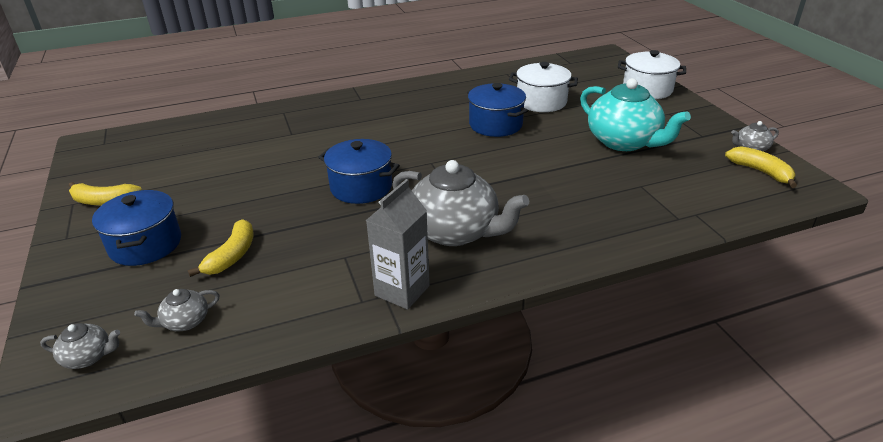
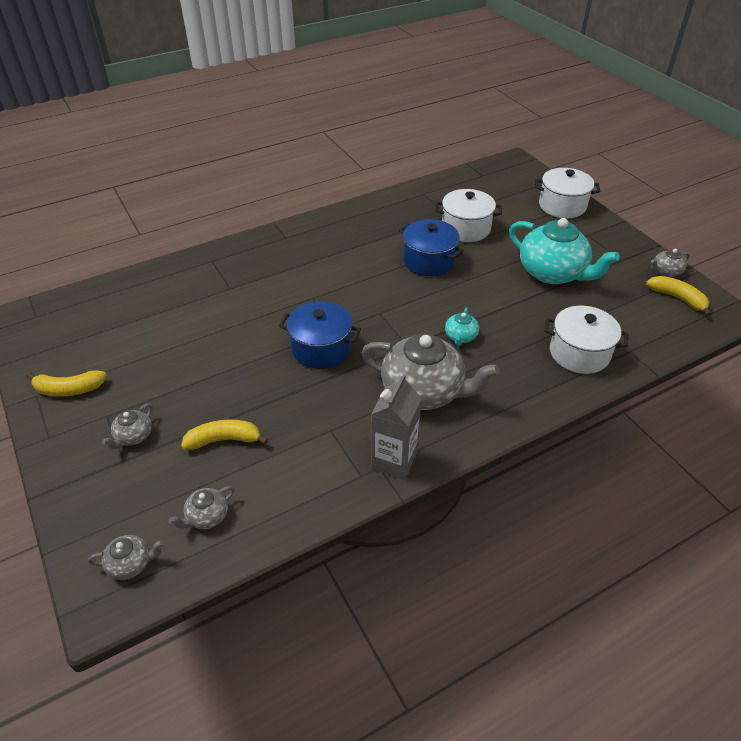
camera: 10 degrees left, 10 degrees up
(145, 244) = (133, 436): blue pot -> grey teapot
(232, 255) = (224, 440): yellow banana -> yellow banana turned 105 degrees counterclockwise
(509, 188) = (460, 337): none -> turquoise teapot
(637, 211) = (579, 353): none -> white pot

